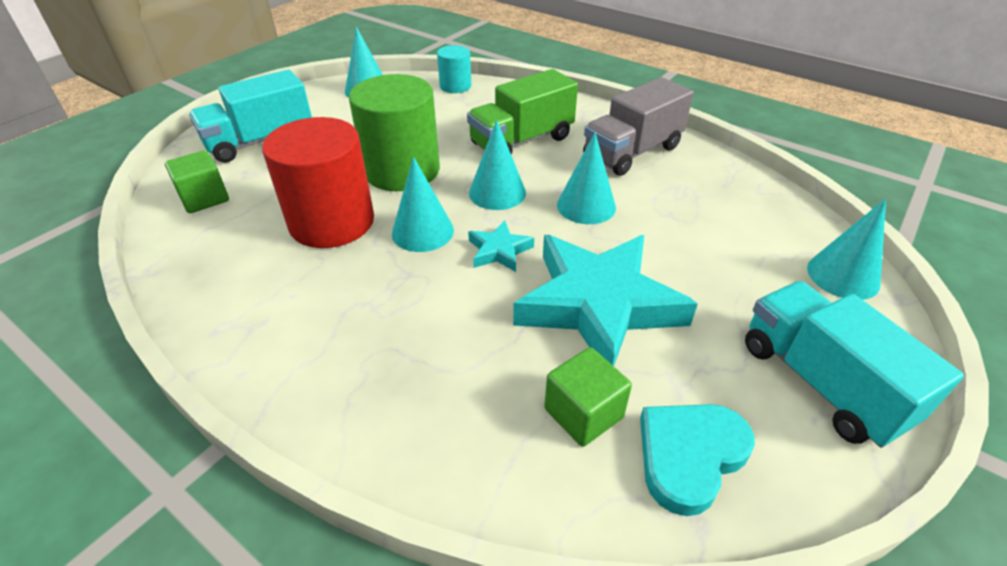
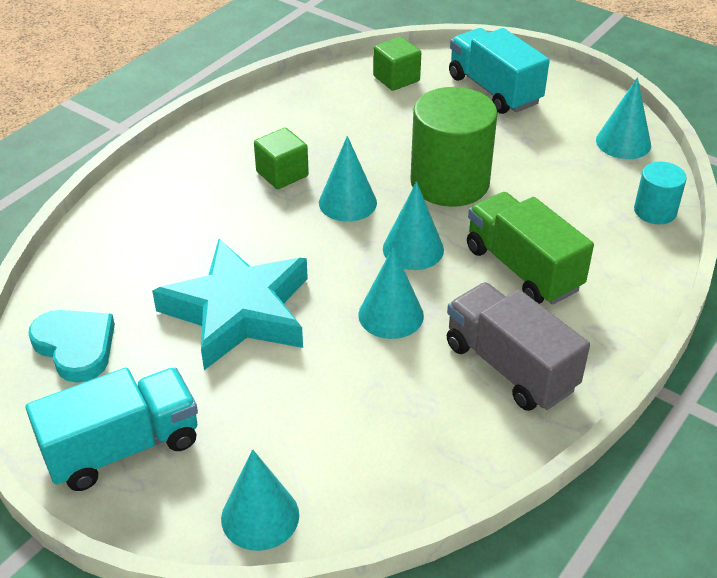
camera: 90 degrees right, 0 degrees up
(332, 222) = (362, 149): red cylinder -> none
(499, 251) = (317, 250): turquoise star -> none
(583, 413) = (126, 294): green cube -> green cube (282, 174)

